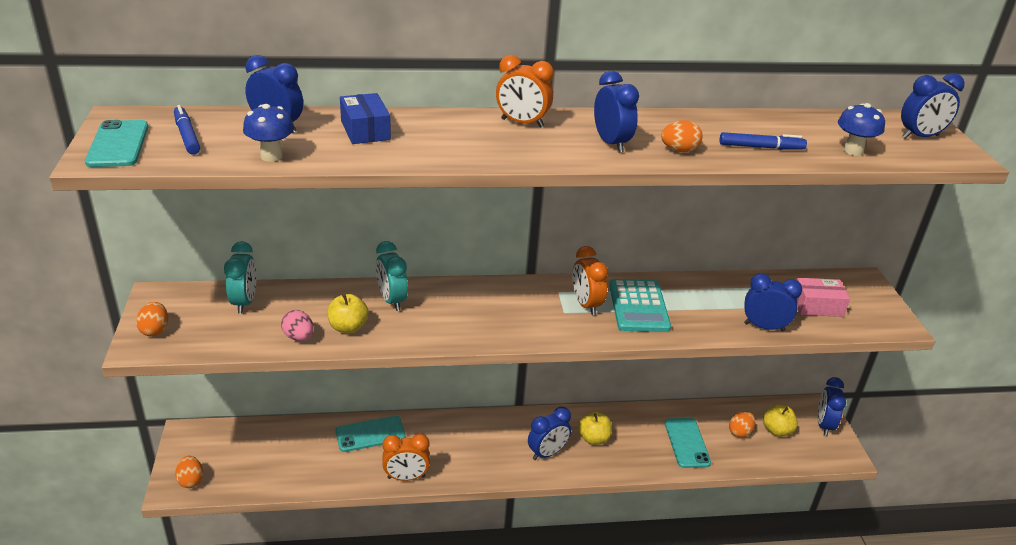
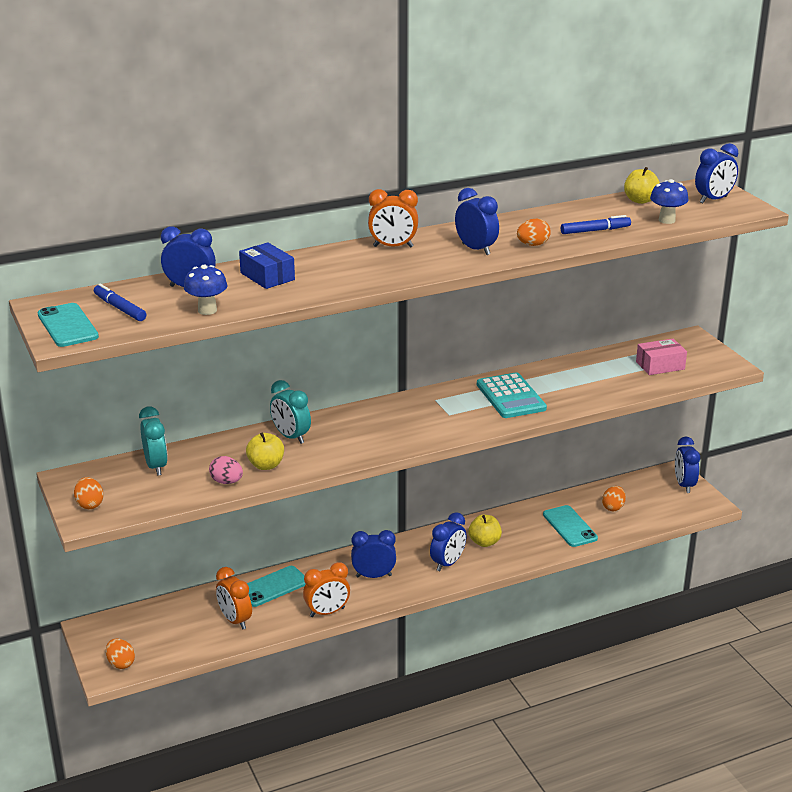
camera: 15 degrees left, 5 degrees down
(586, 304) = (465, 404): orange clock -> orange clock (235, 620)
(764, 327) = (623, 390): blue clock -> blue clock (373, 576)
(776, 430) = (645, 499): yellow apple -> yellow apple (640, 200)

